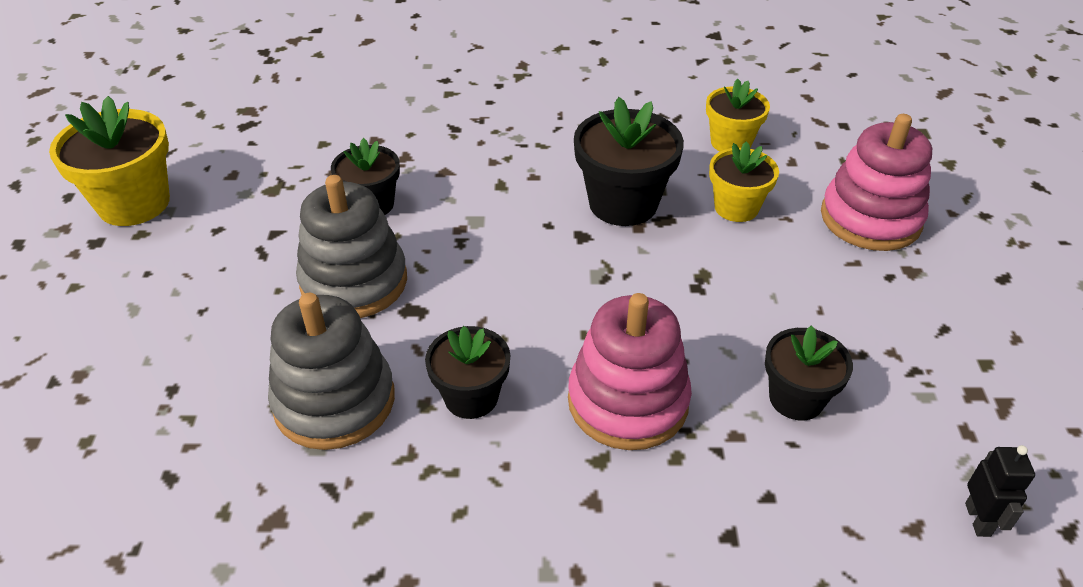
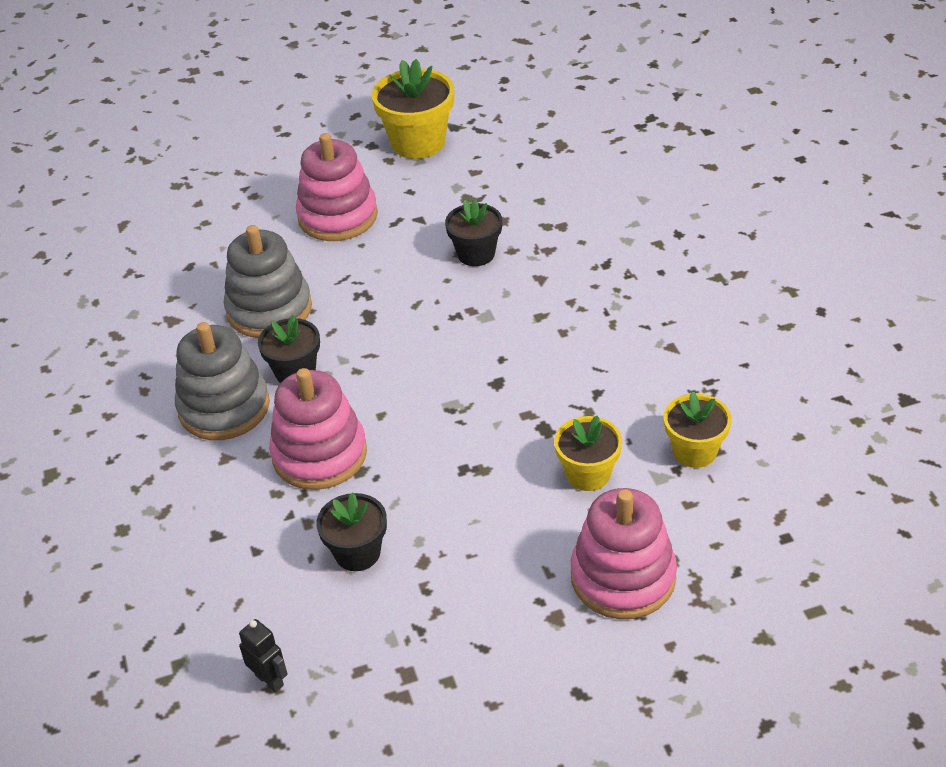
camera: 75 degrees right, 0 degrees up
(205, 299) = (338, 216): none -> pink stacking toy
(354, 282) = (385, 277): grey stacking toy -> grey stacking toy (224, 407)
(623, 203) = (554, 397): black flower pot -> none
(978, 519) = (270, 680): black robot -> black robot turned 120 degrees counterclockwise

